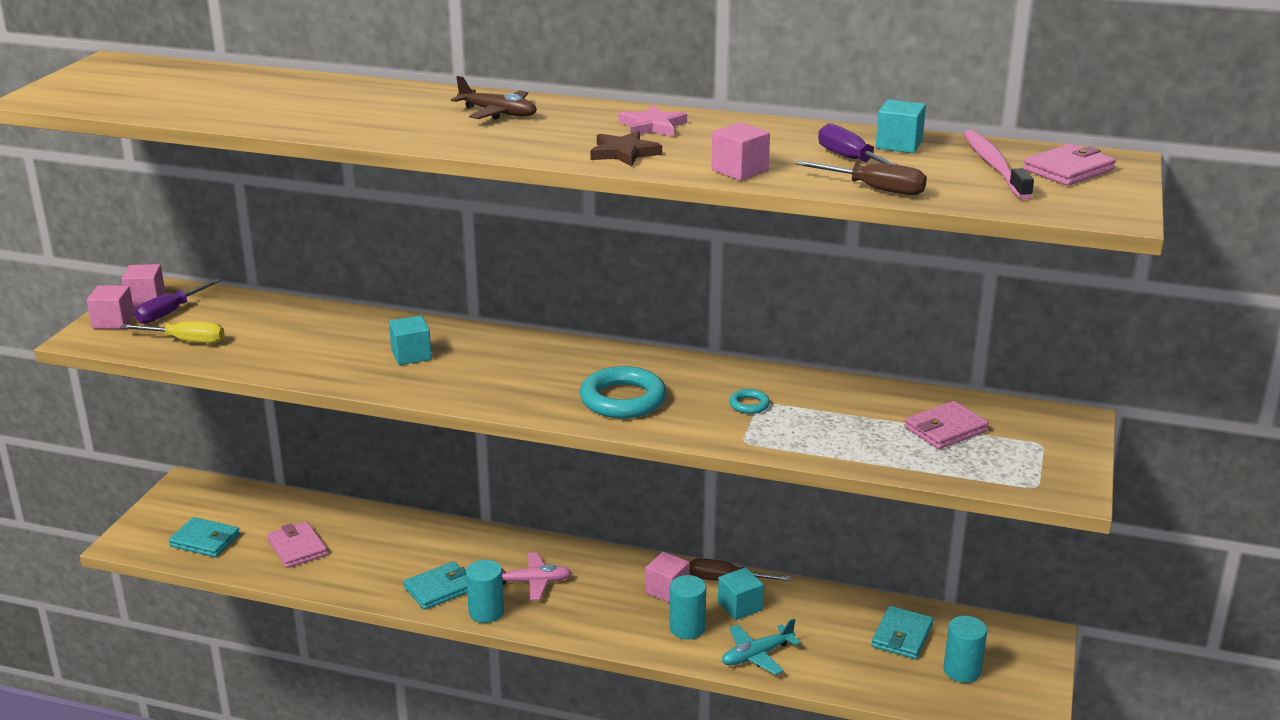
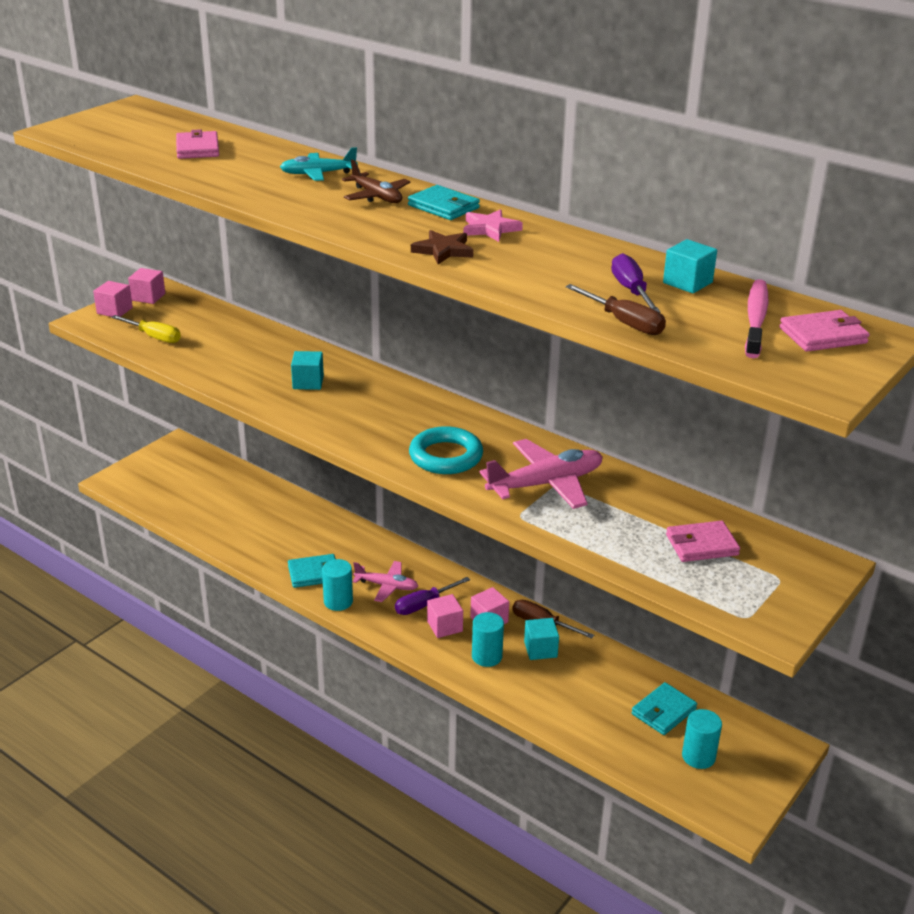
camera: 20 degrees right, 5 degrees up
(169, 313) = (157, 311): purple screwdriver -> purple screwdriver (423, 605)
(205, 540) = (167, 492): turquoise wallet -> turquoise wallet (443, 207)
(297, 548) = (228, 514): pink wallet -> pink wallet (197, 149)
(739, 170) = (524, 284): pink cube -> pink cube (444, 626)
(749, 405) = (546, 484): turquoise ring -> pink plane
(756, 655) = (530, 695): turquoise plane -> turquoise plane (318, 174)

